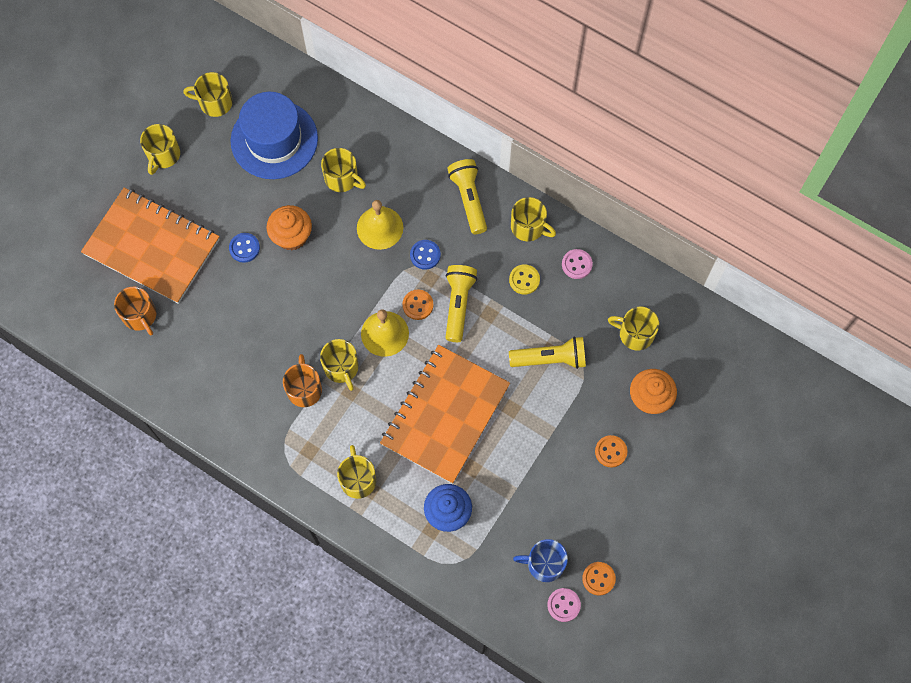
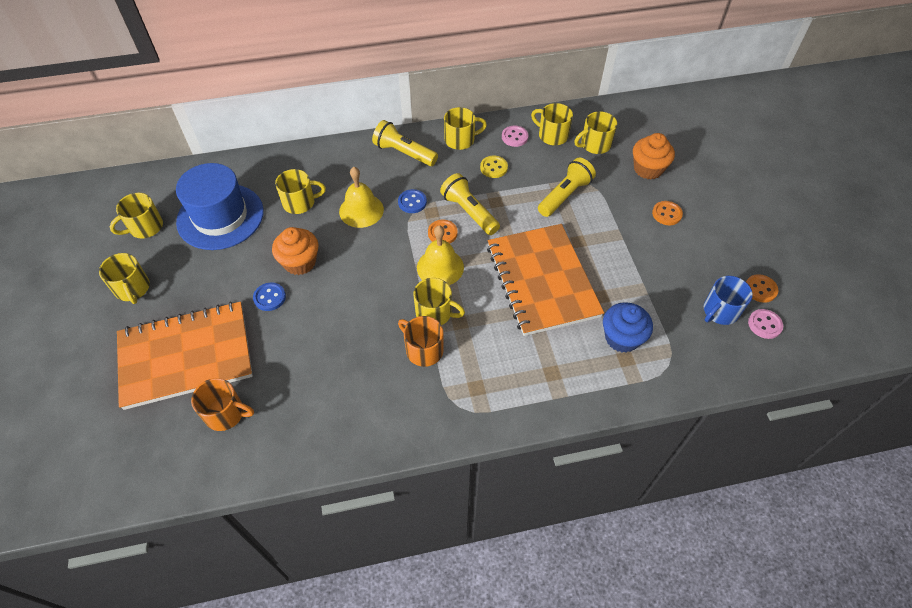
camera: 45 degrees left, 15 degrees down
(358, 479) = (535, 374): yellow mug -> yellow mug (552, 135)

